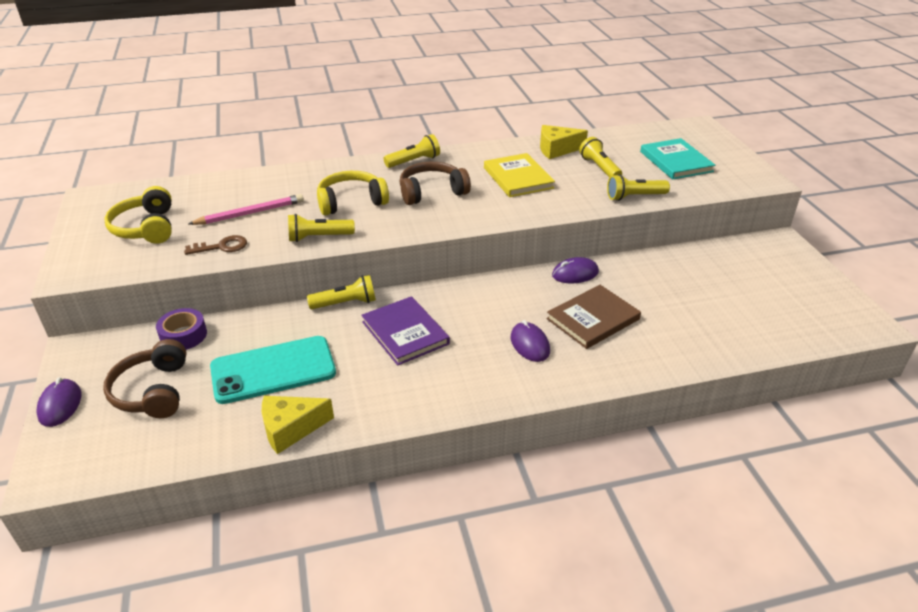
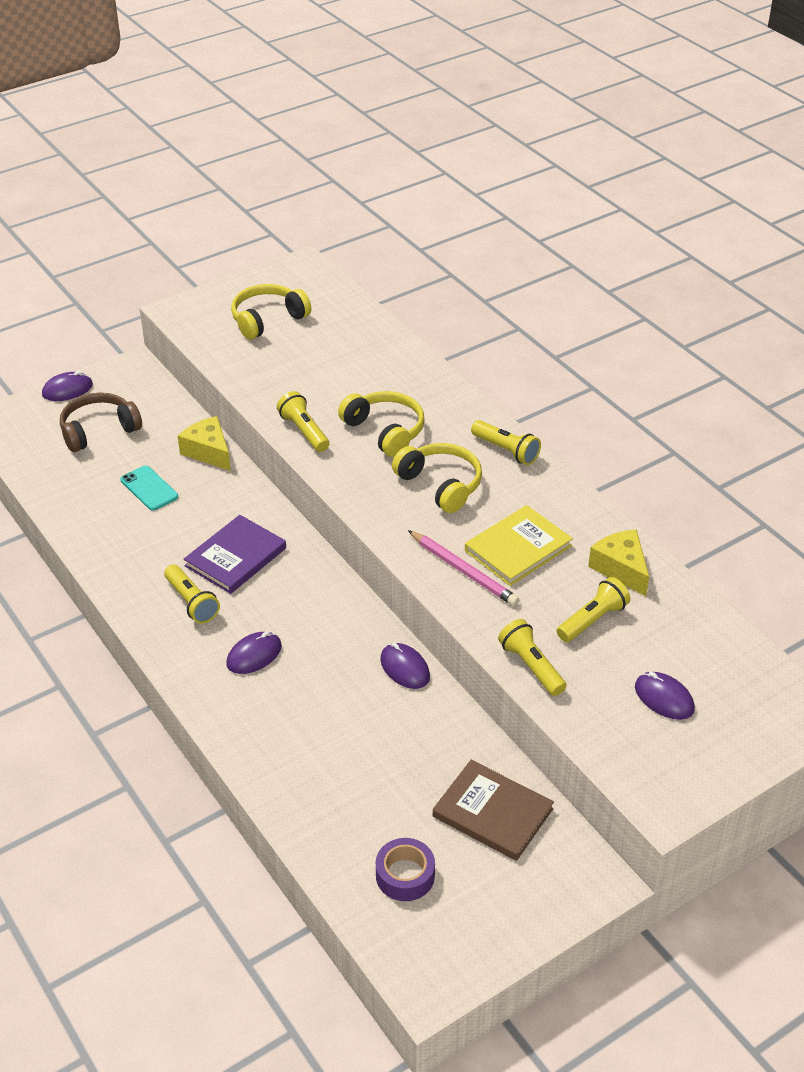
camera: 70 degrees right, 5 degrees up
(183, 335) = (175, 417): purple tape -> purple tape (405, 875)
(221, 247) = (258, 376): brown key -> none
(250, 213) = (326, 371): pink pencil -> pink pencil (464, 571)
(273, 370) = (149, 488): turquoise phone -> turquoise phone, size x0.54
(291, 429) = (80, 526): yellow cheese -> yellow cheese (208, 452)
(346, 303) = (265, 501): yellow flashlight -> yellow flashlight (192, 602)
(432, 192) = (440, 485): brown headphones -> yellow headphones
(593, 319) = (321, 700): brown book -> brown book (492, 813)
(676, 161) = (664, 698): turquoise book -> purple mouse

